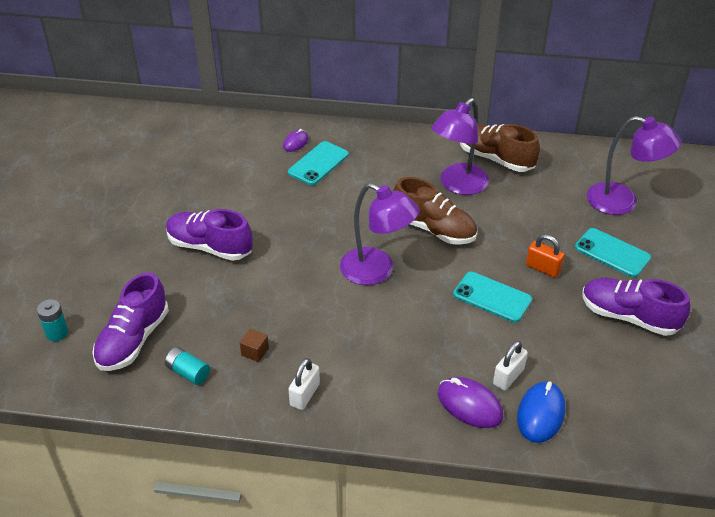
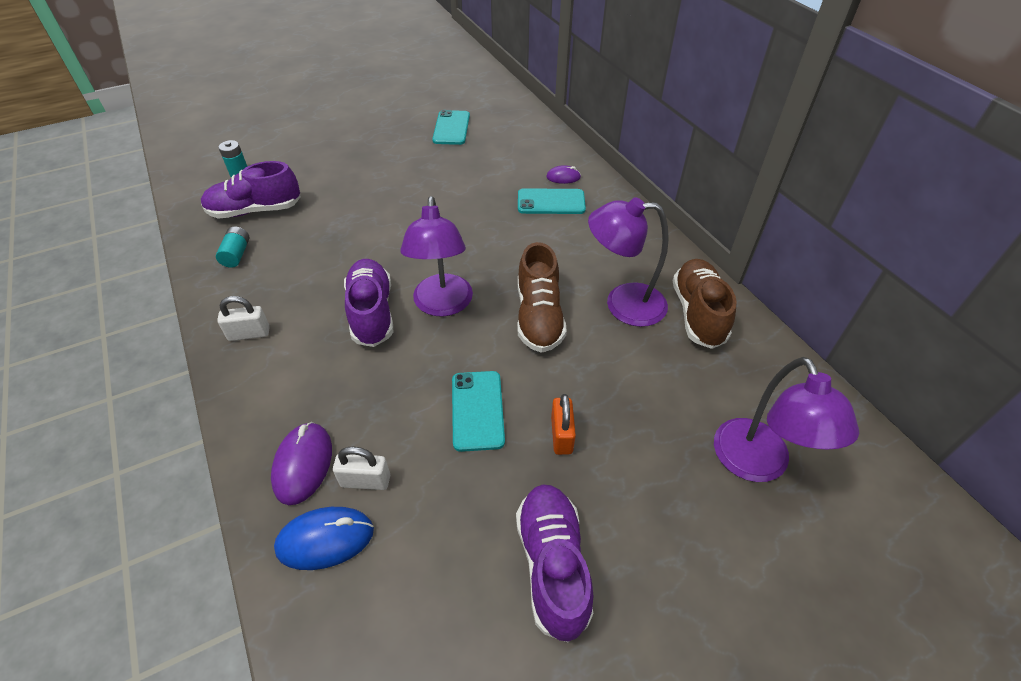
camera: 55 degrees right, 5 degrees up
(210, 247) = (388, 196): purple shoe -> purple shoe (372, 313)
(255, 352) = (283, 279): brown cube -> none
(612, 253) = (652, 494): turquoise phone -> turquoise phone (451, 128)

